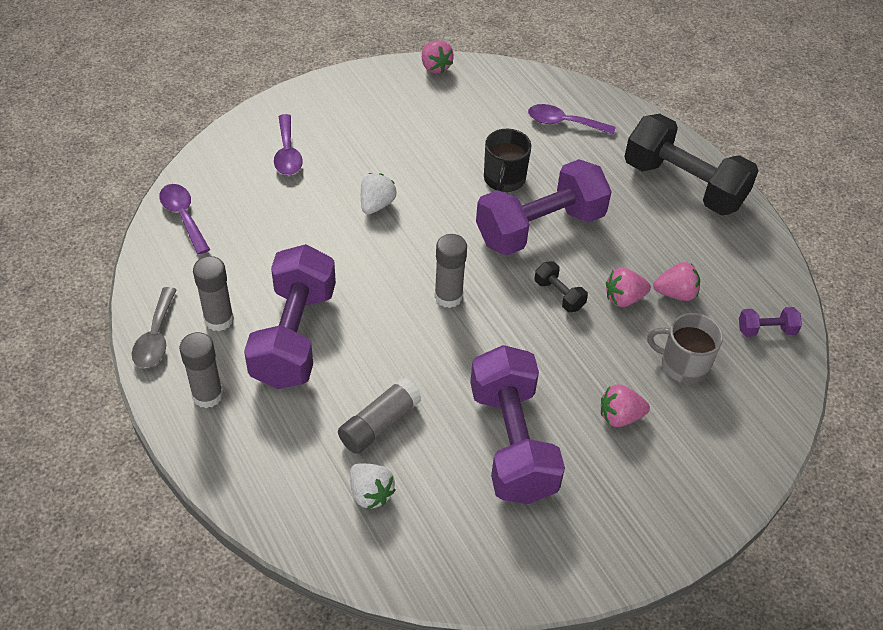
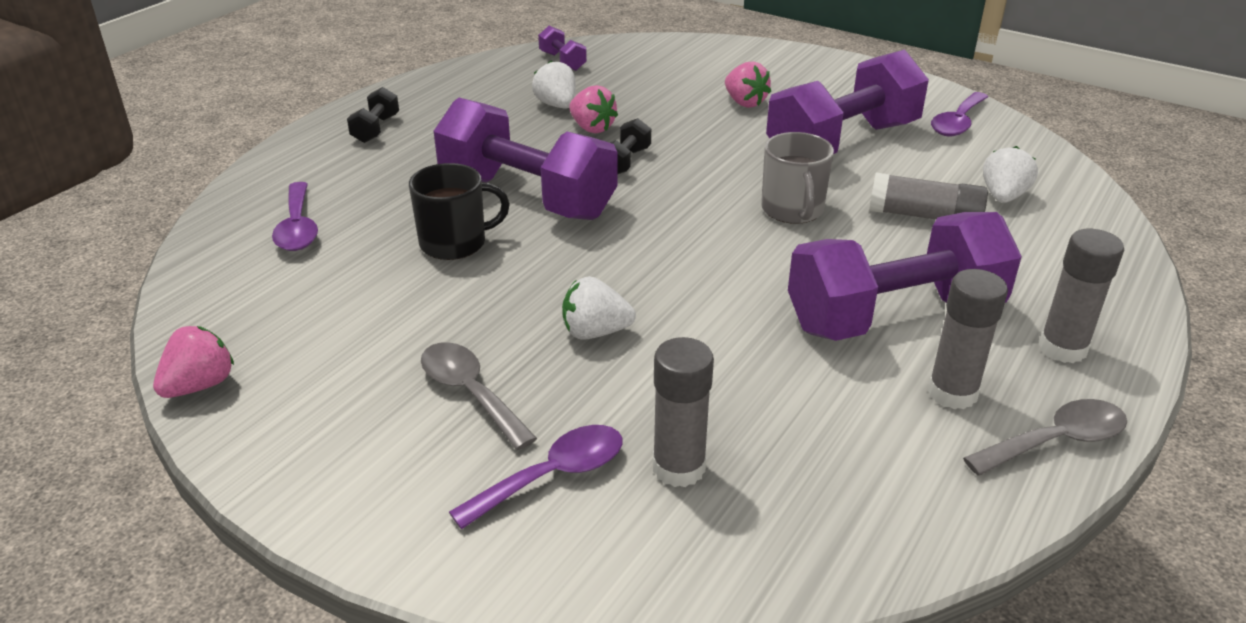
camera: 115 degrees left, 15 degrees down
(183, 216) = (817, 539): purple spoon -> purple spoon (957, 123)
(363, 146) = (470, 393): none -> grey spoon
(448, 296) = (702, 226): grey glue stick -> grey glue stick (678, 468)
(675, 293) = (557, 105): pink strawberry -> white strawberry
(683, 185) = (376, 129): black dumbbell -> black dumbbell, size x0.42
(683, 365) = (648, 87): grey mug -> grey mug (792, 210)

